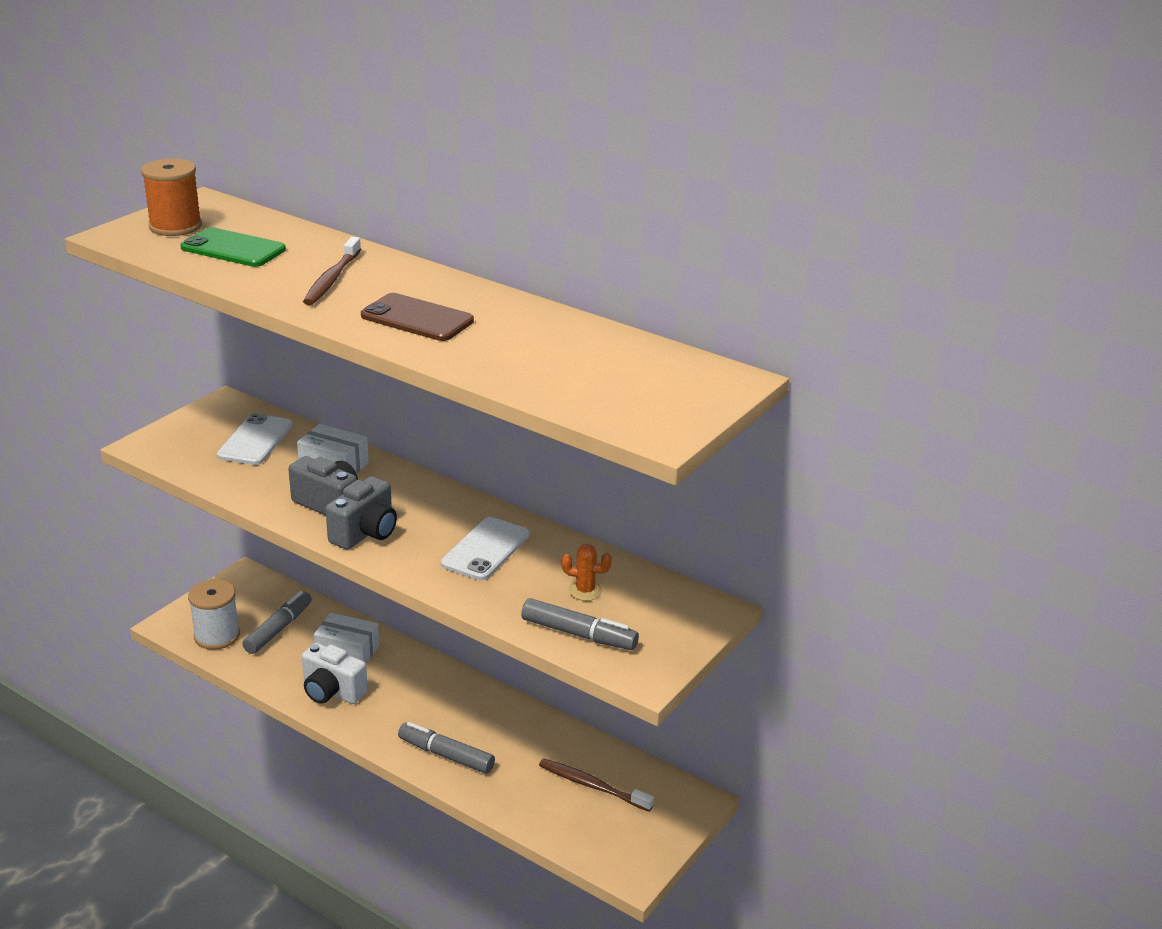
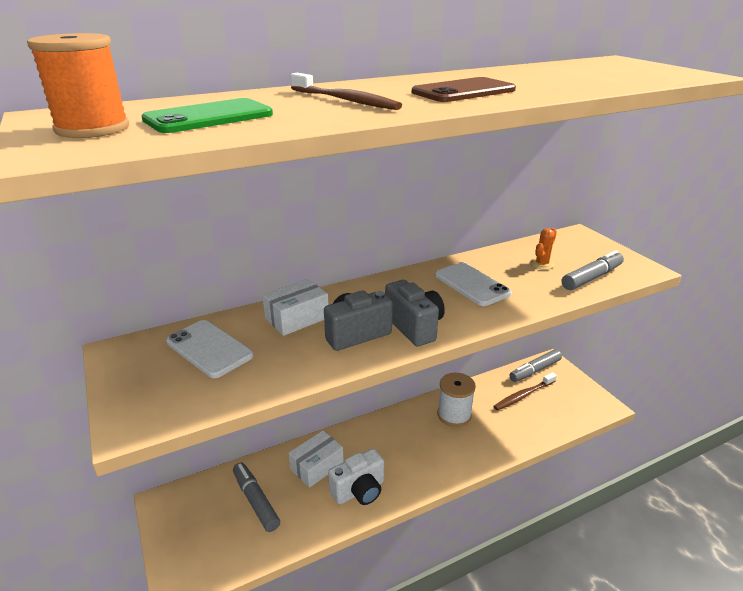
camera: 60 degrees left, 0 degrees up
(217, 636) = (229, 548): white spool -> white spool (454, 415)
(446, 755) = (465, 450): grey marker -> grey marker (534, 370)

